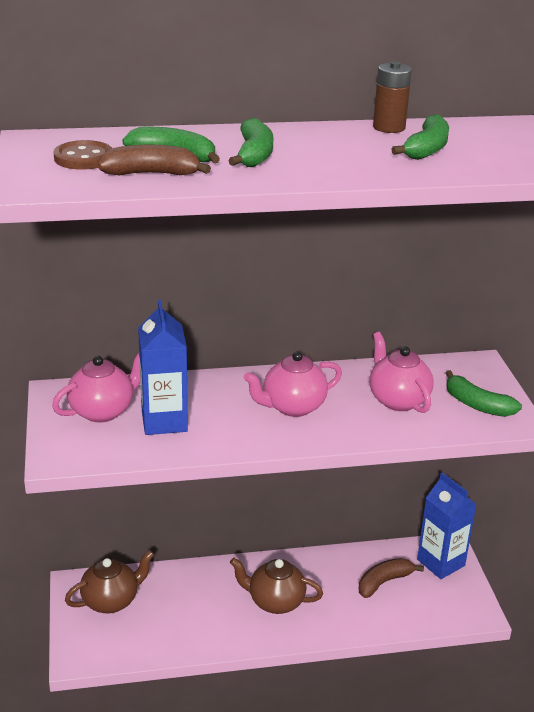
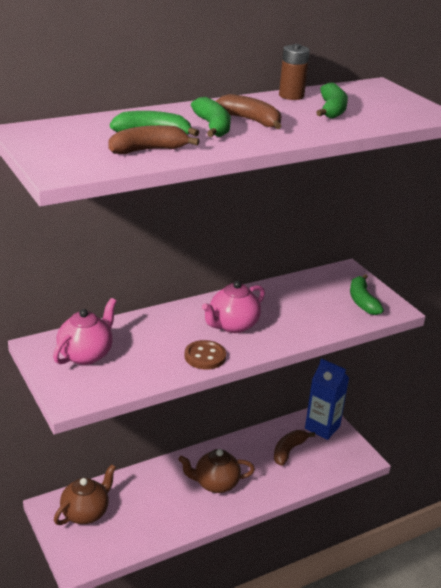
camera: 20 degrees left, 0 degrees up
(83, 158) = (81, 143): brown button -> brown button (205, 356)
(164, 421) = (140, 354): blue carton -> none
(309, 152) = (251, 120): none -> brown banana
(397, 400) = (305, 307): pink teapot -> none
(477, 405) = (362, 301): green banana -> green banana turned 60 degrees clockwise

